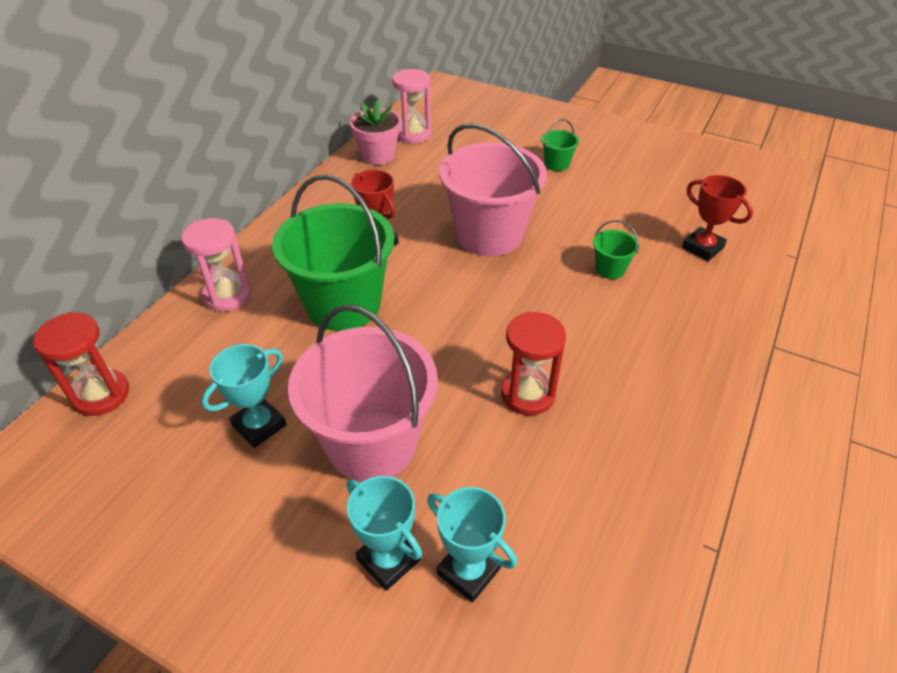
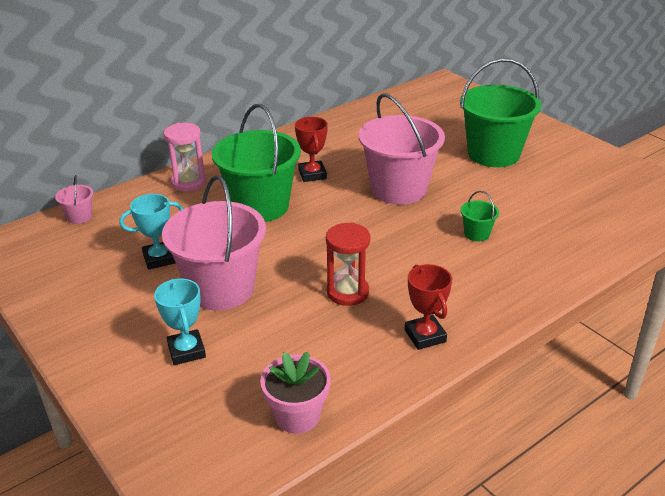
camera: 25 degrees right, 10 degrees down
(101, 395) = (79, 217): red hourglass -> pink bucket
(378, 156) = (354, 119): pink flower pot -> pink flower pot (297, 416)
(413, 134) = (392, 110): pink hourglass -> none
(468, 571) = (231, 373): turquoise trophy -> none
(557, 164) = (493, 154): green bucket -> green bucket, size x2.39
(702, 248) = (570, 239): red trophy -> red trophy (425, 336)

